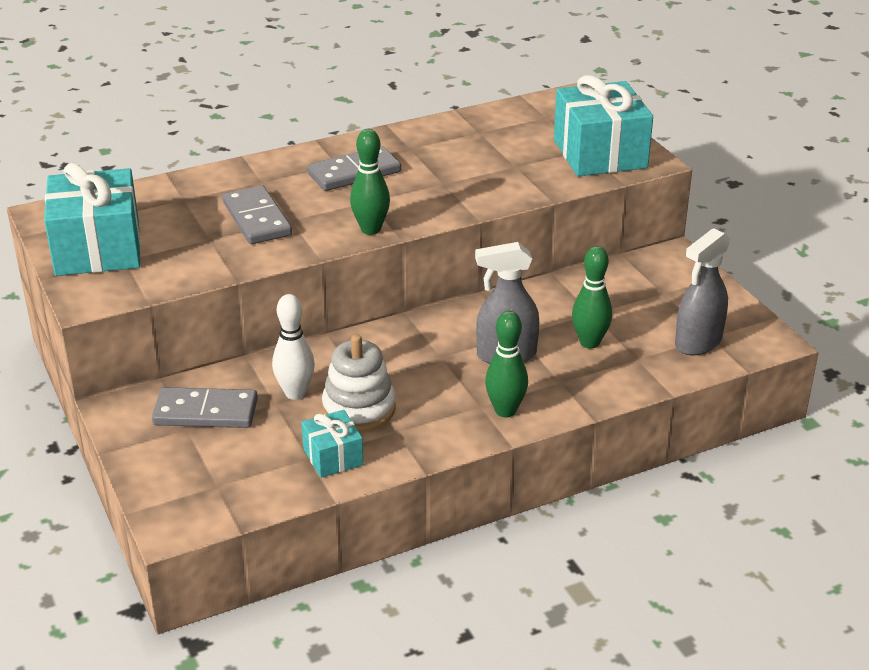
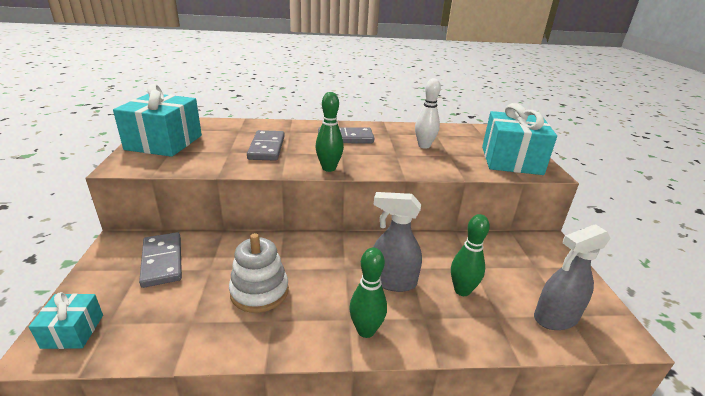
camera: 20 degrees right, 5 degrees down
(206, 412) = (162, 261): grey domino -> grey domino turned 45 degrees clockwise
(295, 393) = (228, 265): white bowling pin -> white bowling pin (424, 146)
(333, 457) = (208, 327): turquoise gift -> turquoise gift (73, 331)

